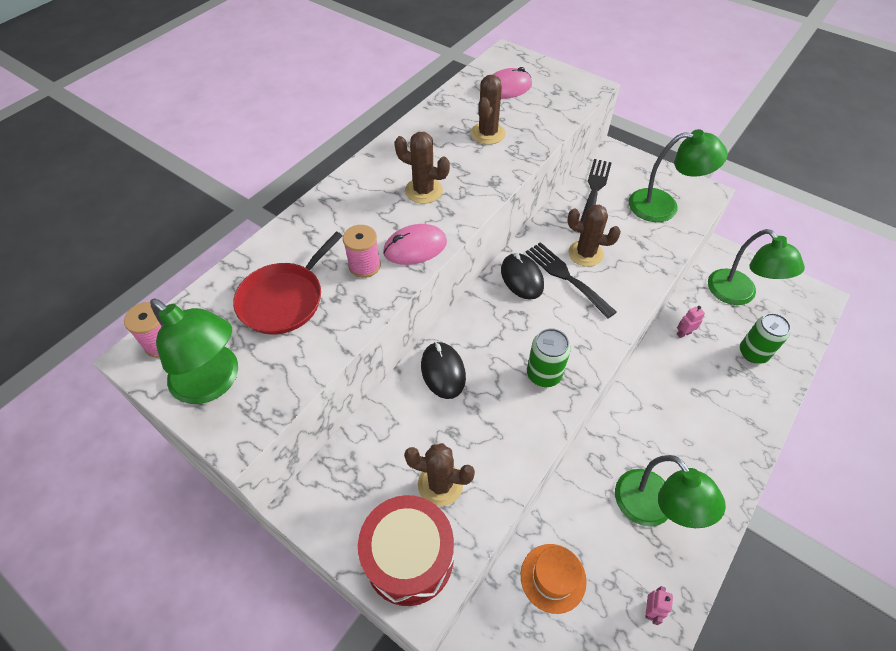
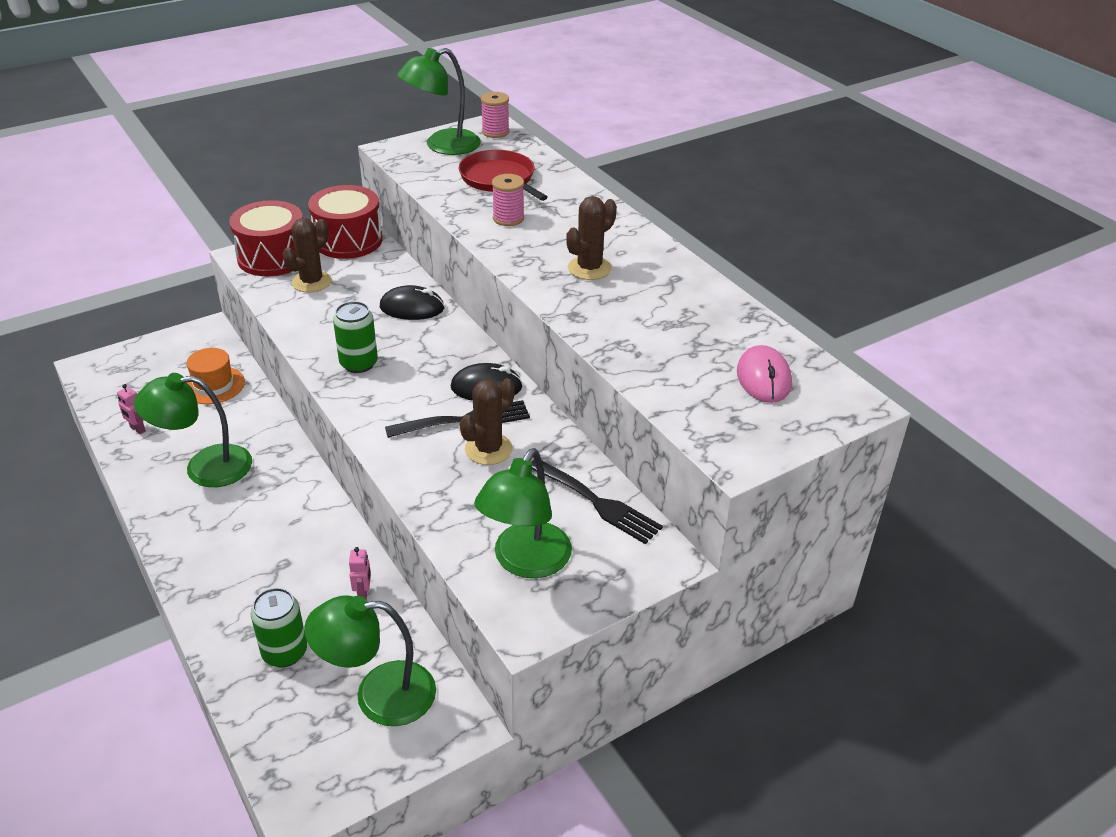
camera: 110 degrees right, 15 degrees down
(343, 491) = (348, 240): none -> red drum
(415, 247) = (511, 247): pink mouse -> none
(488, 133) = (666, 334): brown cactus -> none

